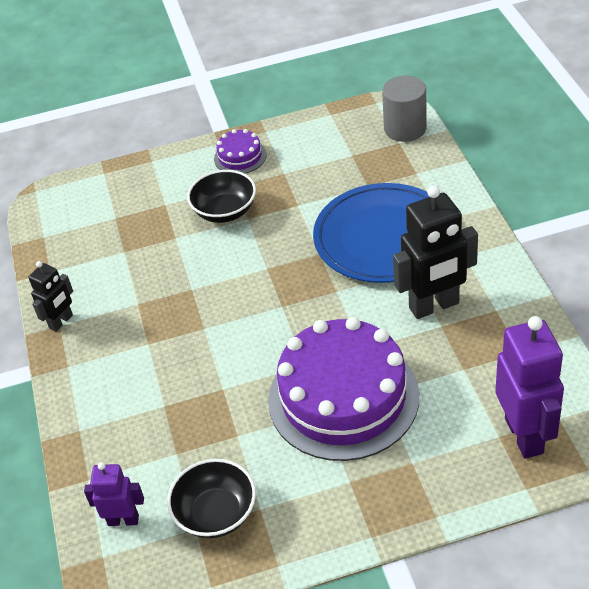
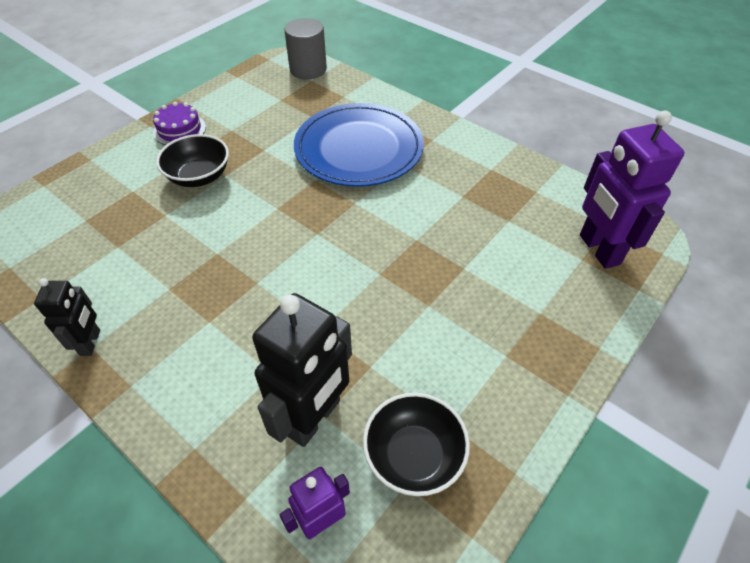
camera: 40 degrees left, 5 degrees up
(343, 397) = (437, 286): purple cake -> none
(434, 306) = (444, 184): black robot -> black robot (314, 418)
(524, 435) = (598, 250): purple robot -> purple robot turned 150 degrees counterclockwise

